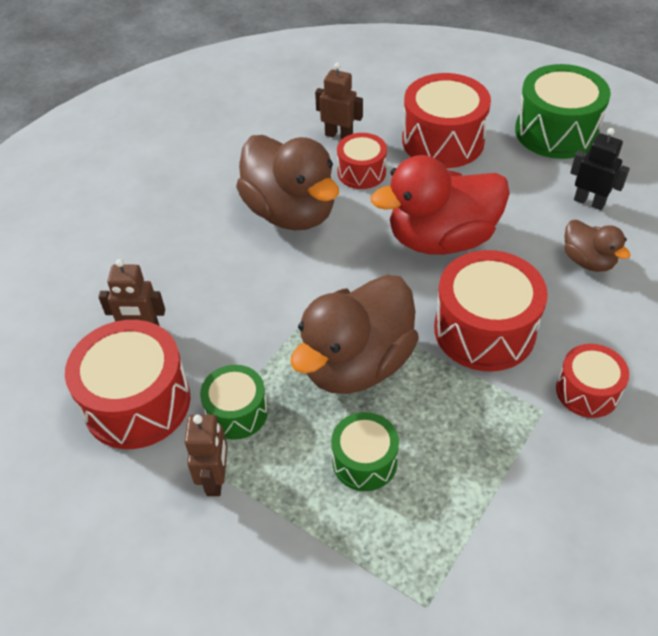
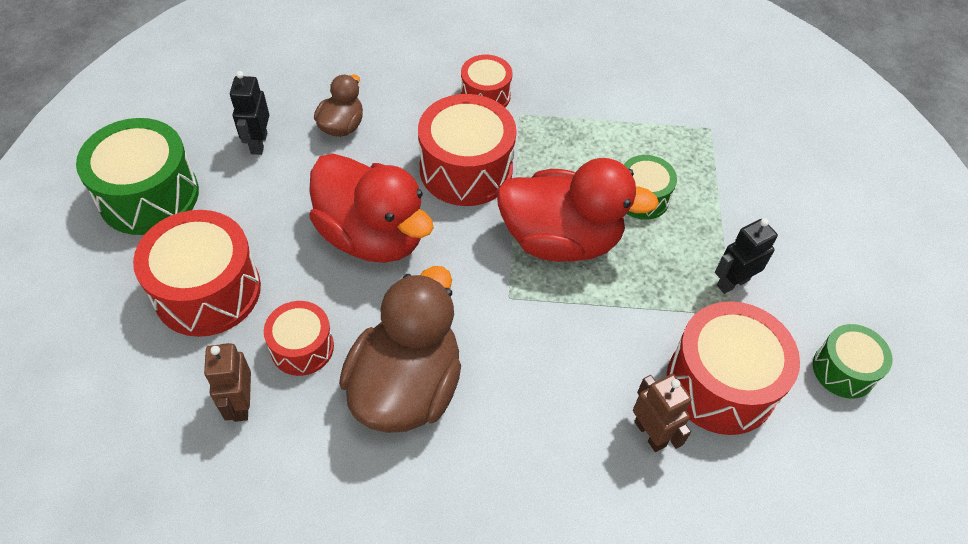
camera: 125 degrees left, 5 degrees up
(215, 479) = (732, 282): brown robot -> black robot
(237, 412) = (669, 300): green drum -> green drum (843, 370)
(357, 364) = (560, 239): brown duck -> red duck

